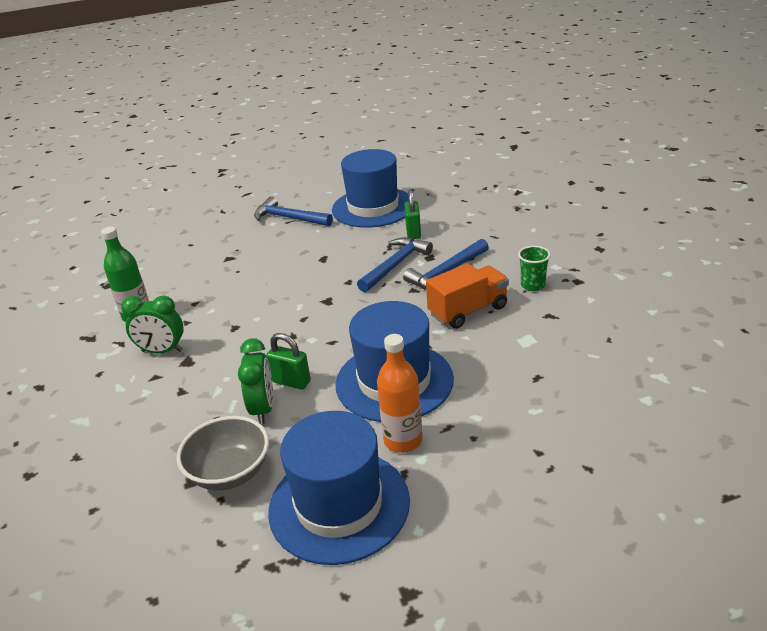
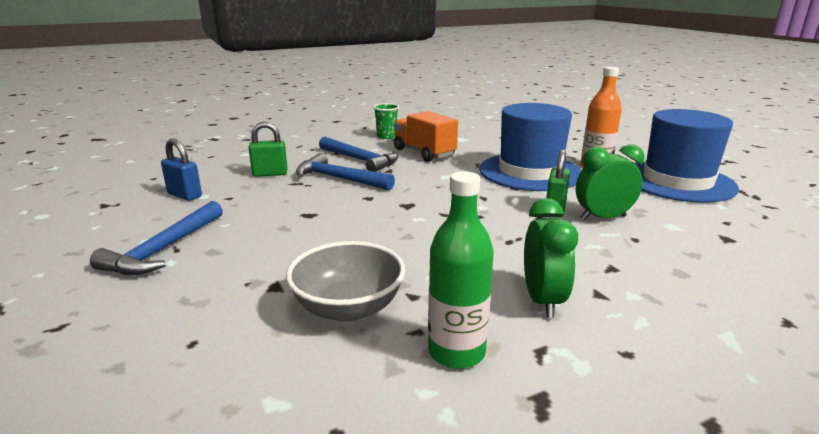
camera: 100 degrees left, 10 degrees down
(230, 472) = (695, 222): grey bowl -> grey bowl (348, 308)
(373, 207) = (184, 195): blue hat -> blue padlock

